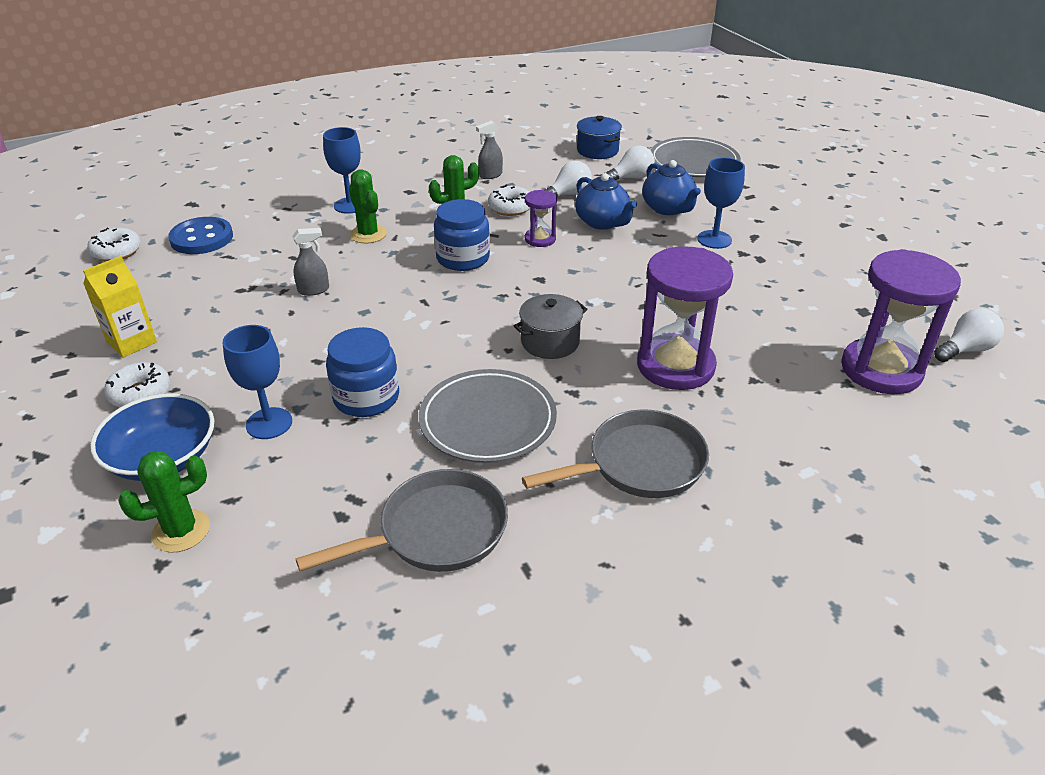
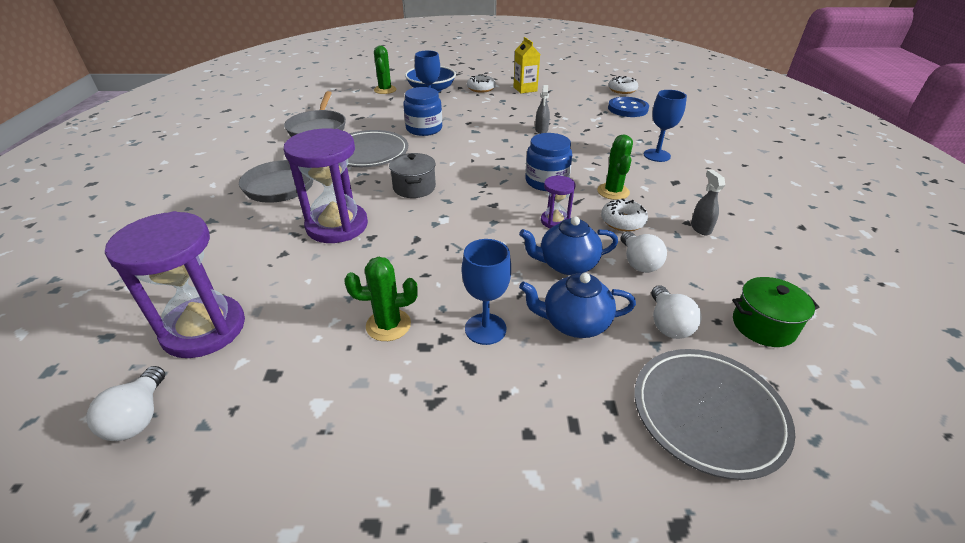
camera: 115 degrees right, 0 degrees up
(368, 234) = (605, 155): green cactus -> green cactus (388, 325)
(597, 151) = (763, 326): blue pot -> green pot

